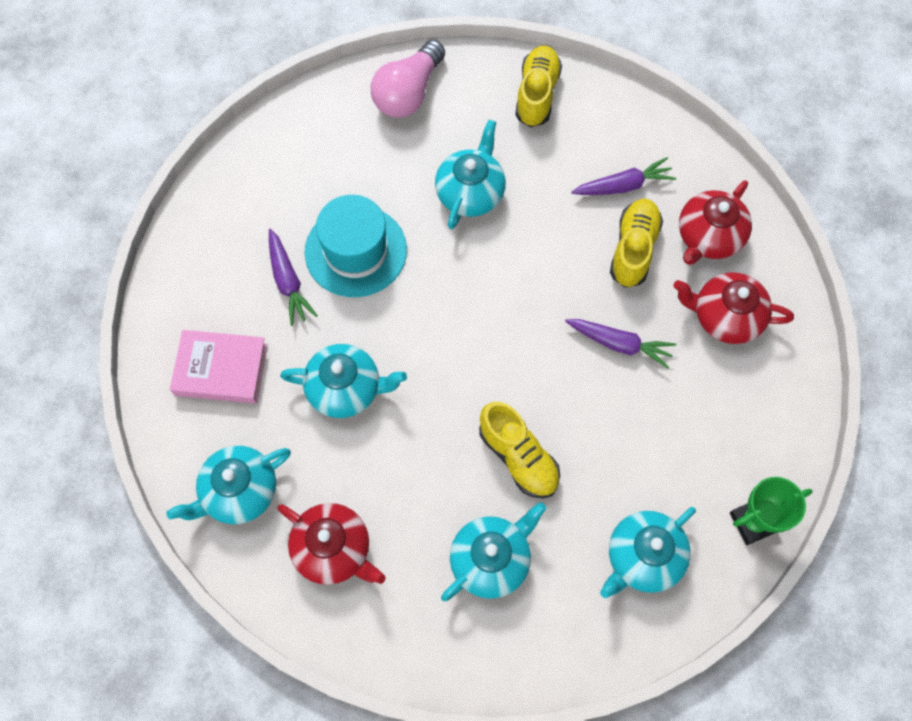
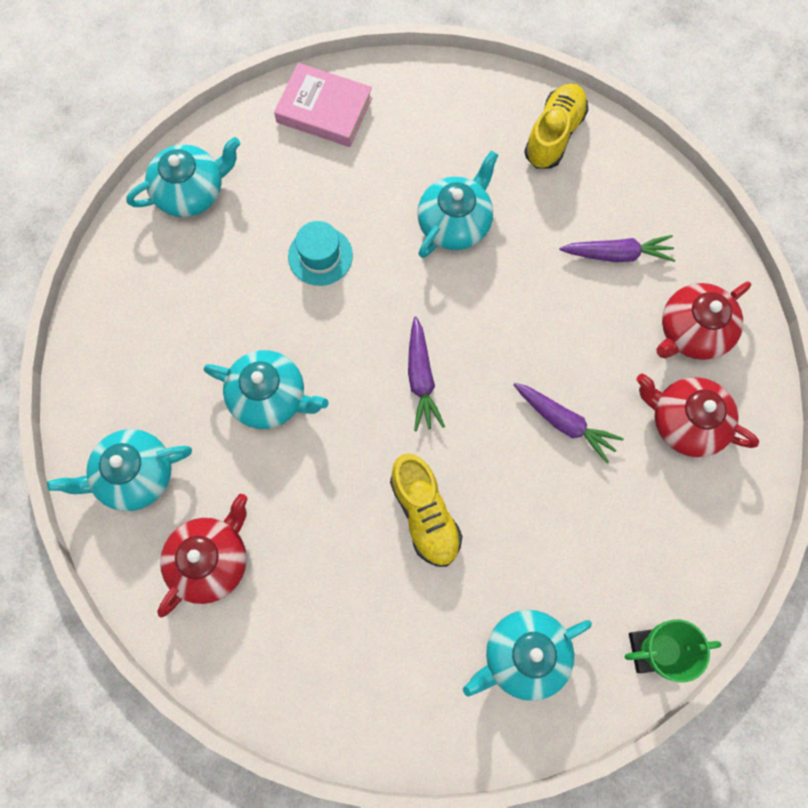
camera: 15 degrees right, 5 degrees up
(221, 370) = (152, 345): pink book -> pink book (324, 110)
(288, 281) = (243, 271): purple carrot -> purple carrot (421, 378)
(333, 549) = (211, 560): red teapot -> red teapot turned 105 degrees counterclockwise
(355, 251) = (320, 256): turquoise hat -> turquoise hat, size x0.60
(408, 93) = (420, 102): pink light bulb -> none
(491, 559) = (366, 614): turquoise teapot -> turquoise teapot (191, 191)
(633, 249) = (608, 325): yellow shoe -> none

